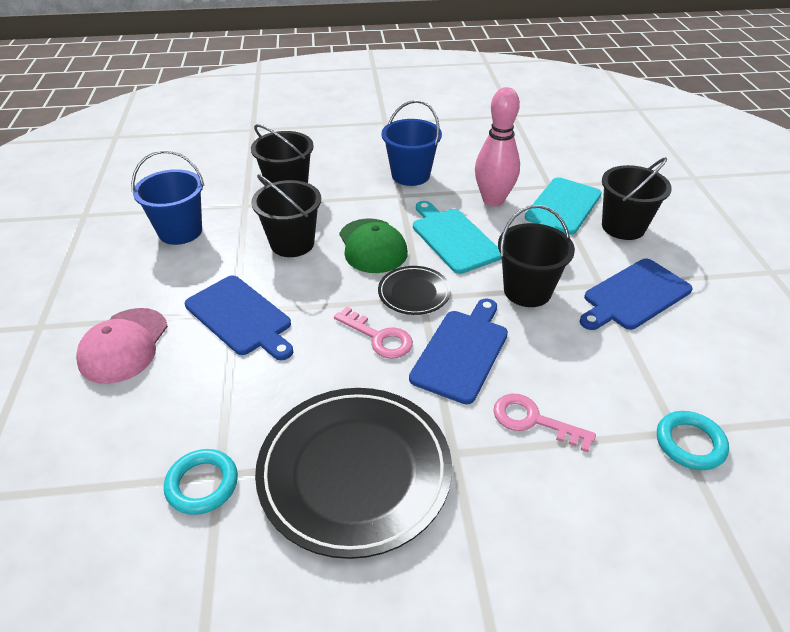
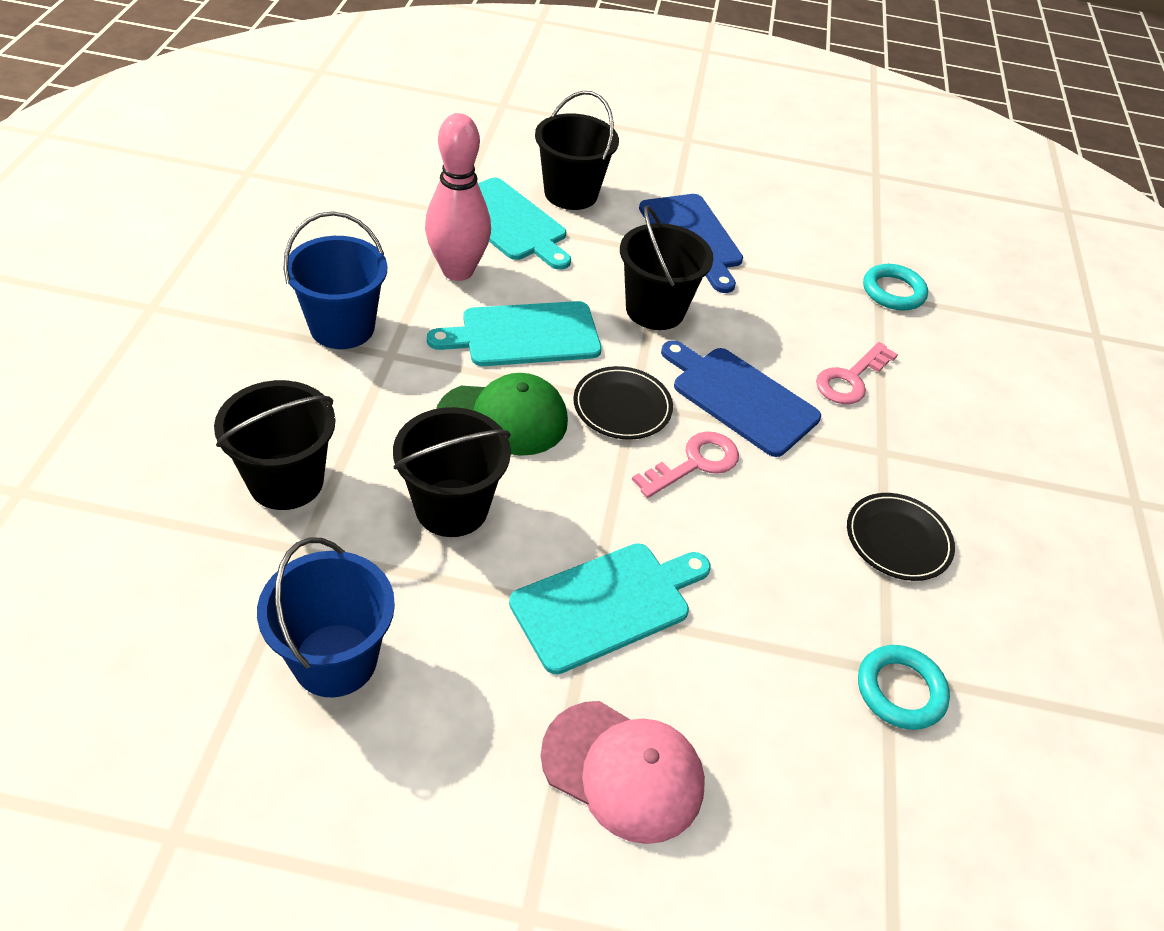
camera: 80 degrees left, 5 degrees up
(241, 317) = (606, 604): blue cutting board -> turquoise cutting board
(354, 472) = (898, 540): black plate -> black plate, size x0.49

